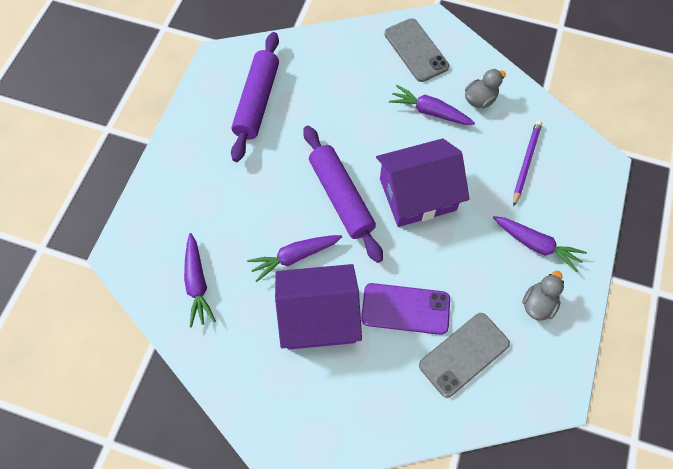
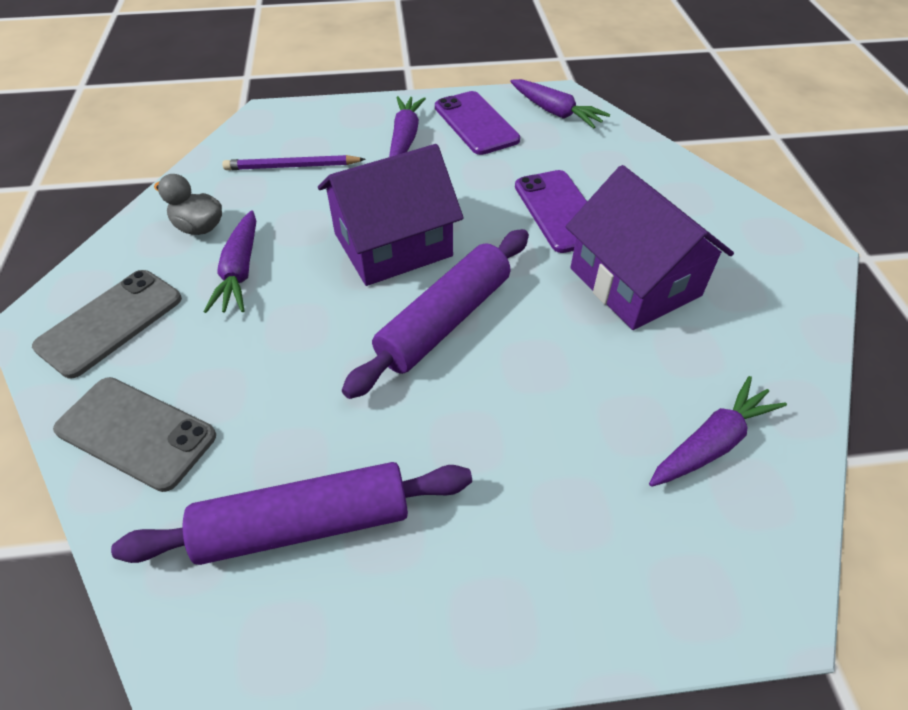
camera: 115 degrees left, 15 degrees down
(295, 257) = (574, 338): purple carrot -> purple carrot (555, 112)
(417, 194) = (393, 245): purple house -> purple house turned 75 degrees counterclockwise
(464, 354) = (573, 157): grey phone -> grey phone (136, 432)
(538, 304) = (476, 123): grey duck -> purple phone

